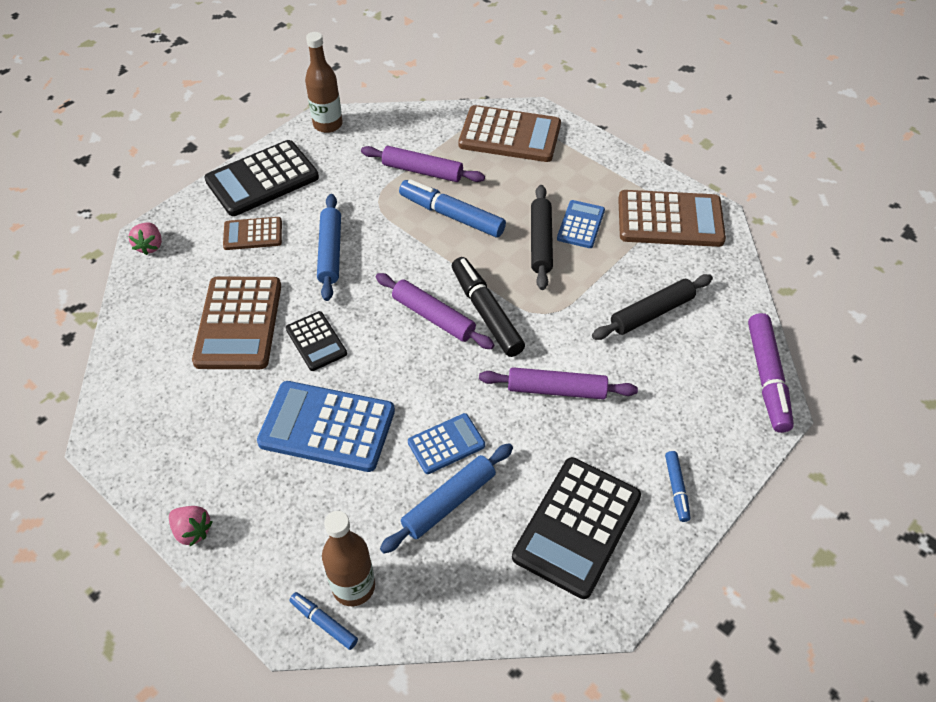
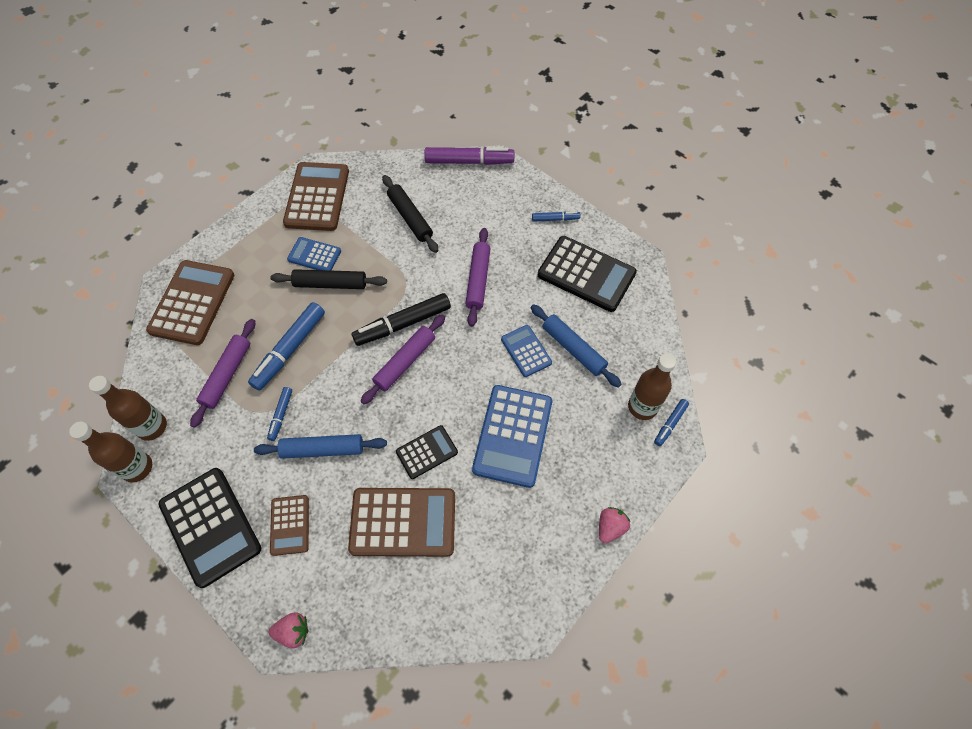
camera: 90 degrees left, 10 degrees up
(368, 128) = (152, 427): none -> brown bottle
(373, 216) = (281, 415): none -> blue marker

